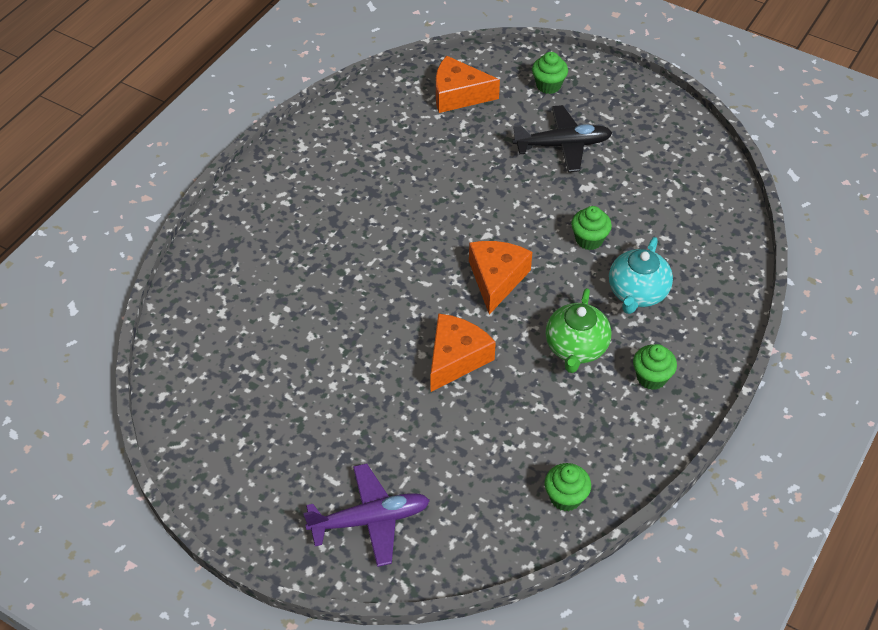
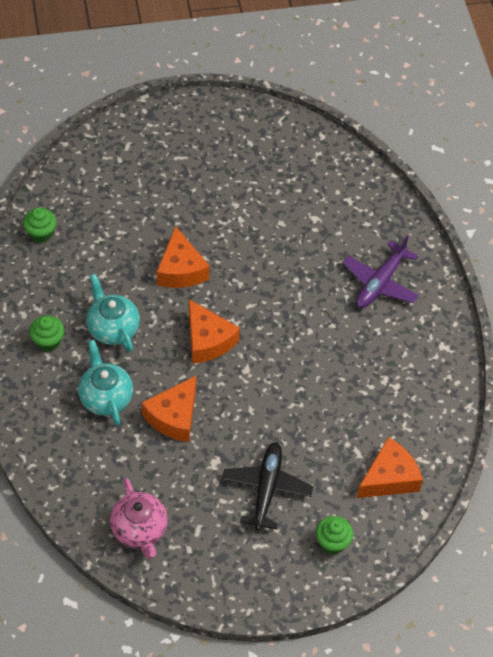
camera: 135 degrees right, 5 degrees up
(370, 520) = (138, 152): purple plane -> purple plane (380, 283)
(563, 145) = (266, 488): black plane -> black plane turned 150 degrees clockwise
(576, 348) = (112, 328): green teapot -> turquoise teapot
(589, 239) = (174, 416): green cupcake -> orange cheese
(696, 180) = (139, 530): none -> pink teapot

